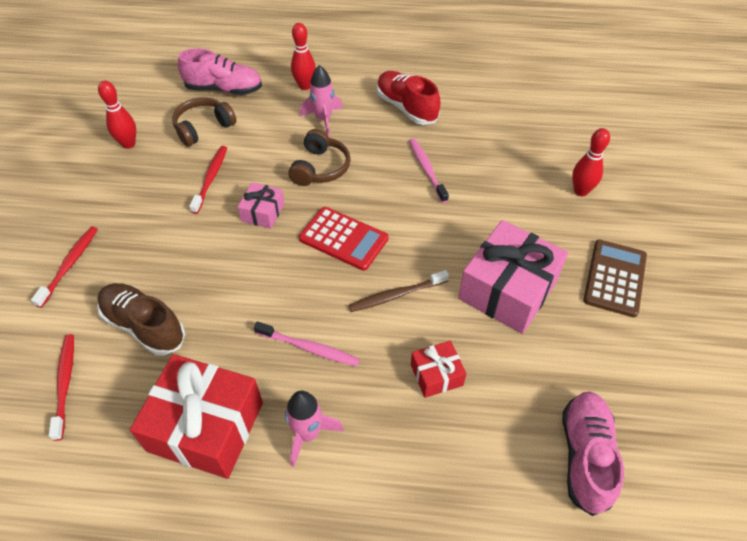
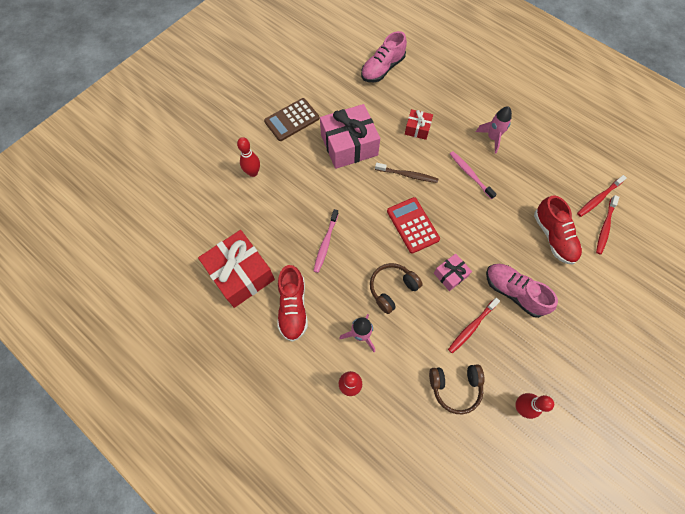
camera: 145 degrees left, 15 degrees up
(69, 265) = (590, 307): red toothbrush -> red toothbrush (598, 198)
(144, 326) = (553, 237): brown shoe -> red shoe
(206, 426) = (538, 166): red gift -> red gift (241, 274)
(224, 89) = (417, 428): pink shoe -> pink shoe (513, 292)

